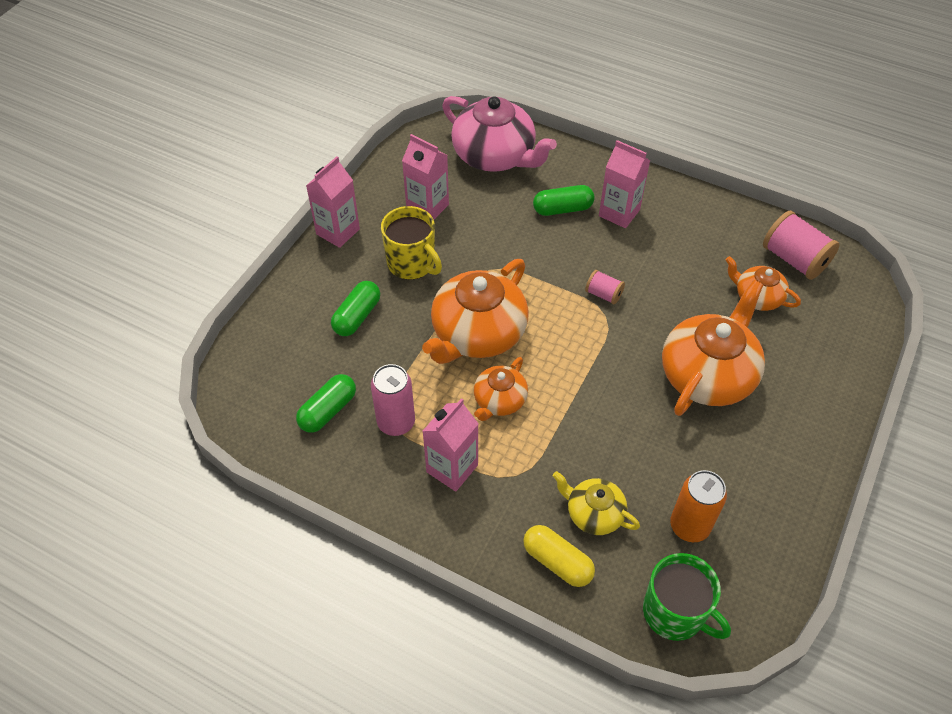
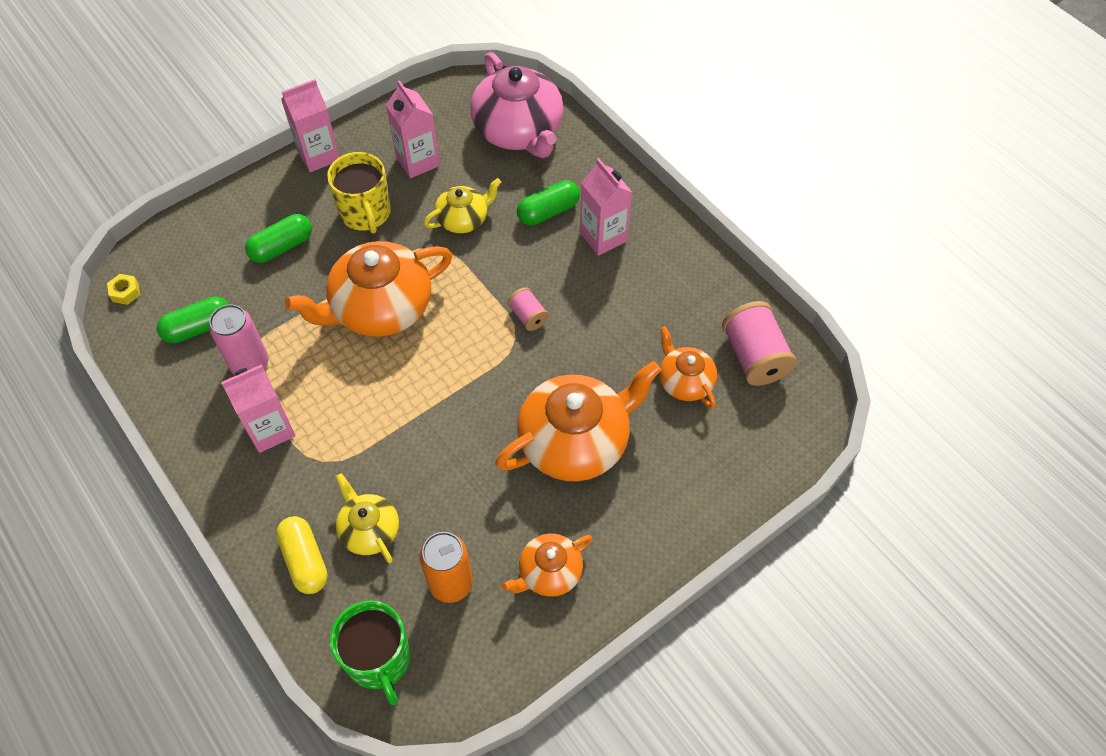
camera: 25 degrees right, 5 degrees up
(238, 407) = (125, 292): none -> yellow nut
(498, 239) = (463, 219): none -> yellow teapot
(499, 400) = (356, 382): orange teapot -> orange teapot (549, 572)
(562, 209) = (548, 211): green capsule -> green capsule turned 45 degrees counterclockwise

